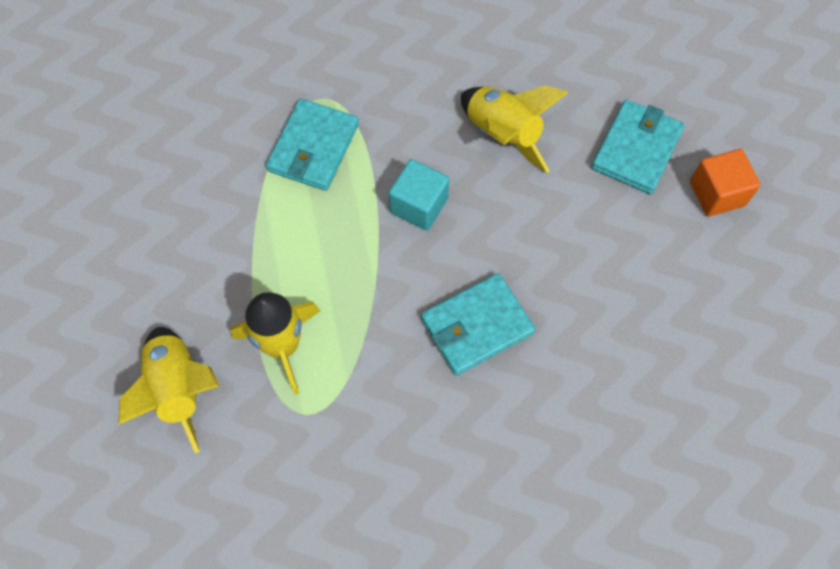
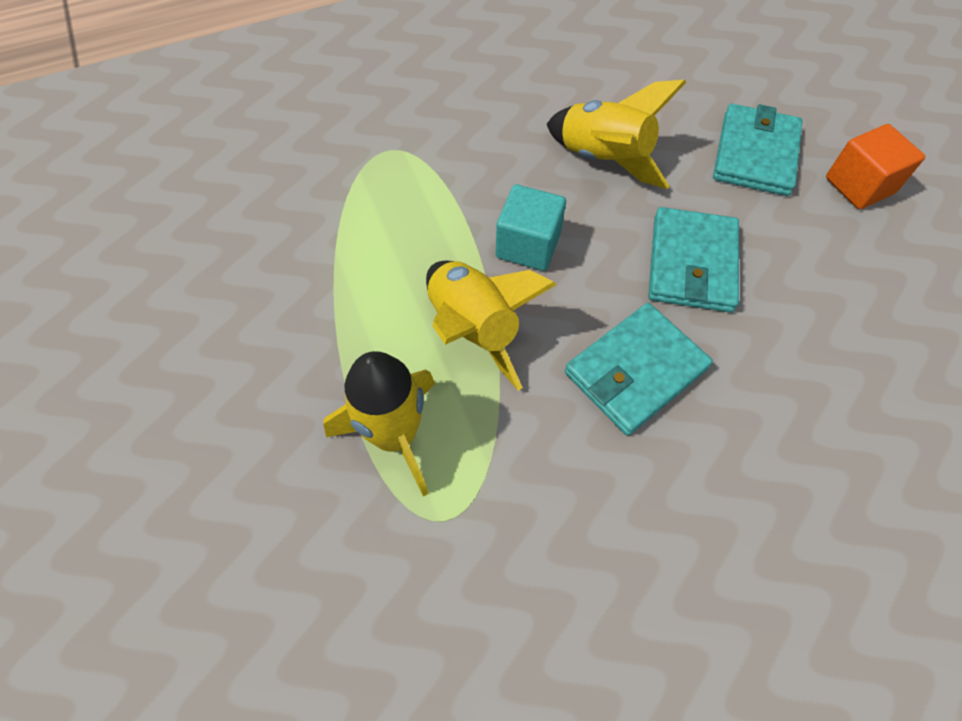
camera: 10 degrees left, 5 degrees down
(179, 389) = (263, 516): yellow rocket -> yellow rocket (473, 329)
(313, 148) = (389, 201): turquoise wallet -> turquoise wallet (691, 263)

